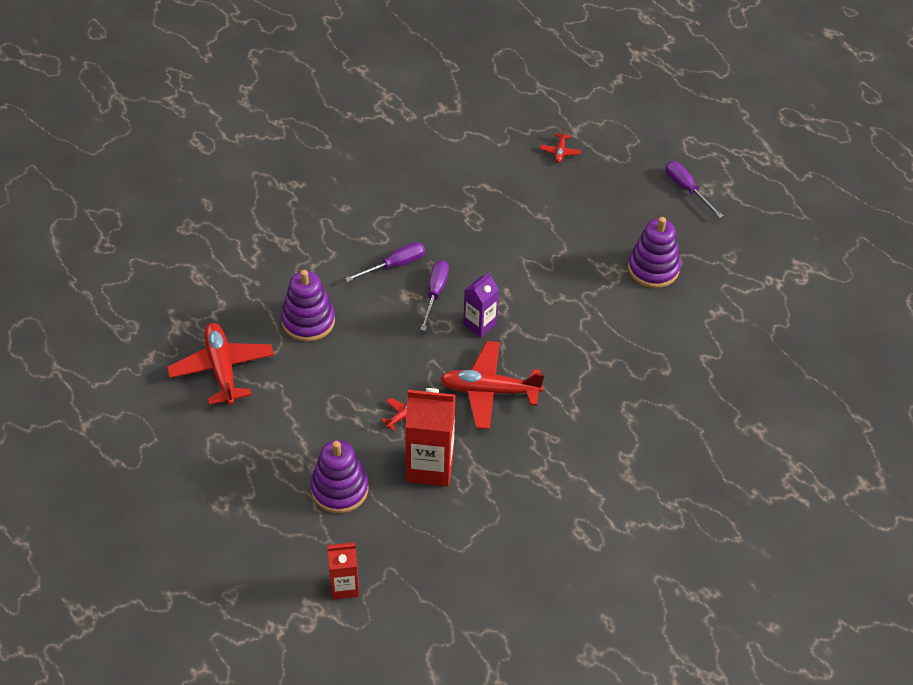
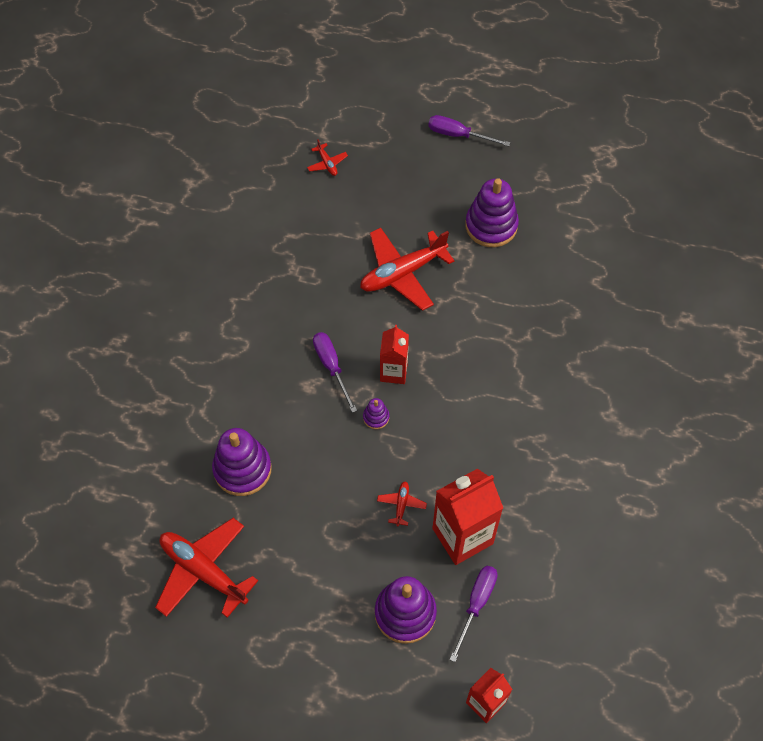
camera: 35 degrees left, 10 degrees up
(395, 265) = (274, 363): purple screwdriver -> purple screwdriver (476, 604)
(438, 346) = (376, 417): none -> purple stacking toy
(480, 324) = (393, 372): purple carton -> red carton
(489, 391) = (453, 429): red plane -> red plane (402, 273)

